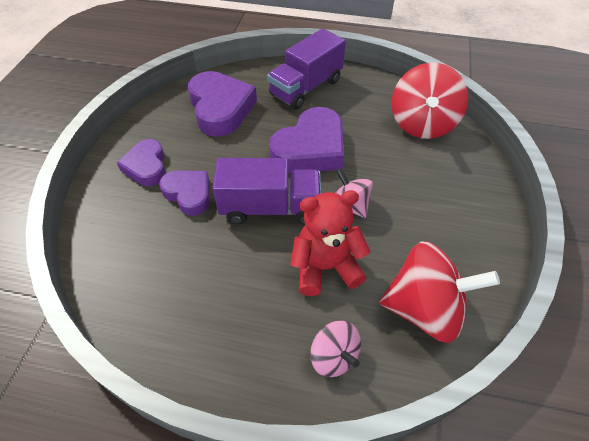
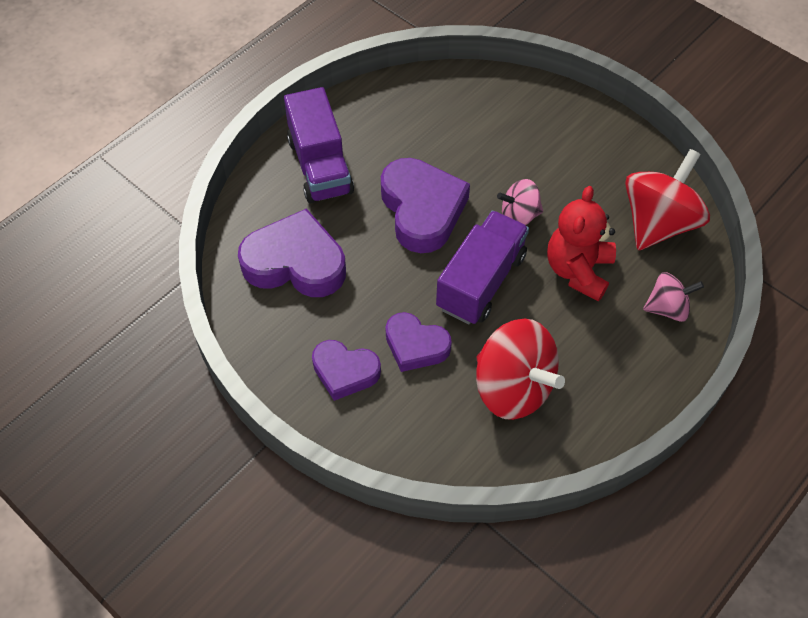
camera: 60 degrees left, 5 degrees up
(188, 194) = (415, 345): purple heart -> purple heart turned 135 degrees counterclockwise
(422, 124) = (451, 100): red spinning top -> red spinning top (513, 387)

